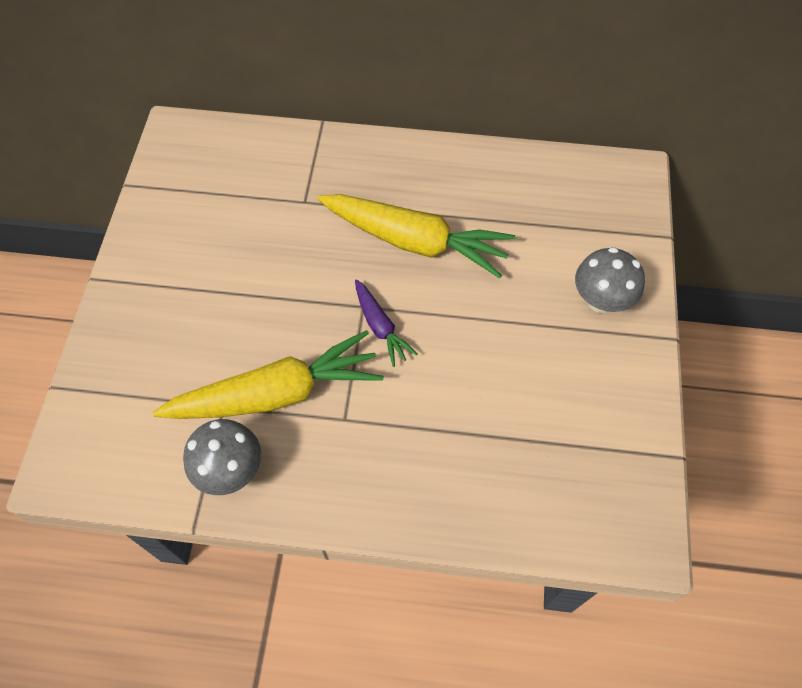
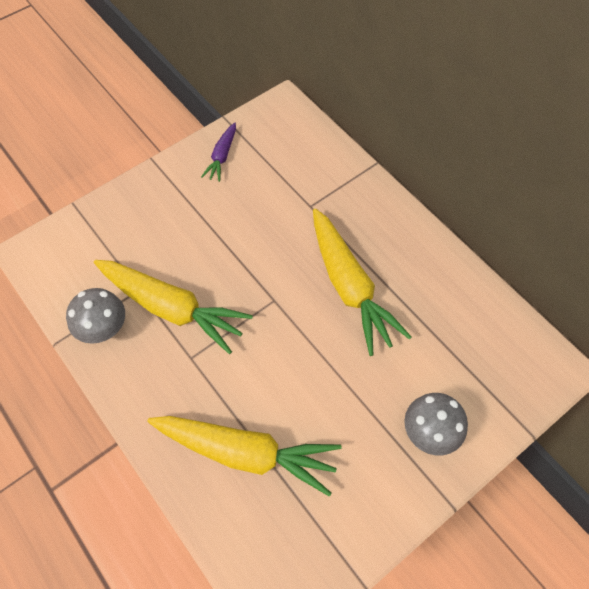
camera: 45 degrees right, 0 degrees up
(380, 326) = (270, 321): purple carrot -> purple carrot (222, 156)
(482, 450) = (246, 452): none -> yellow carrot

